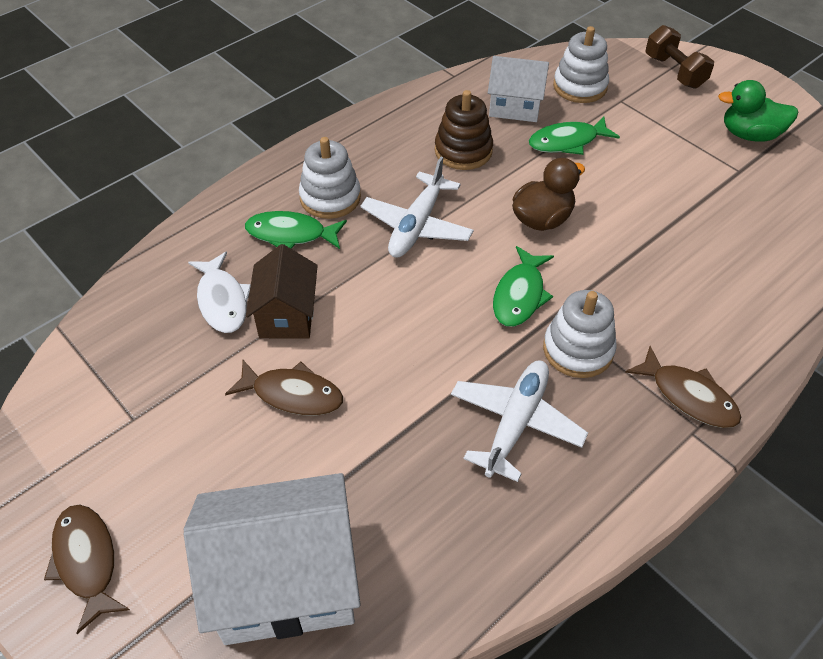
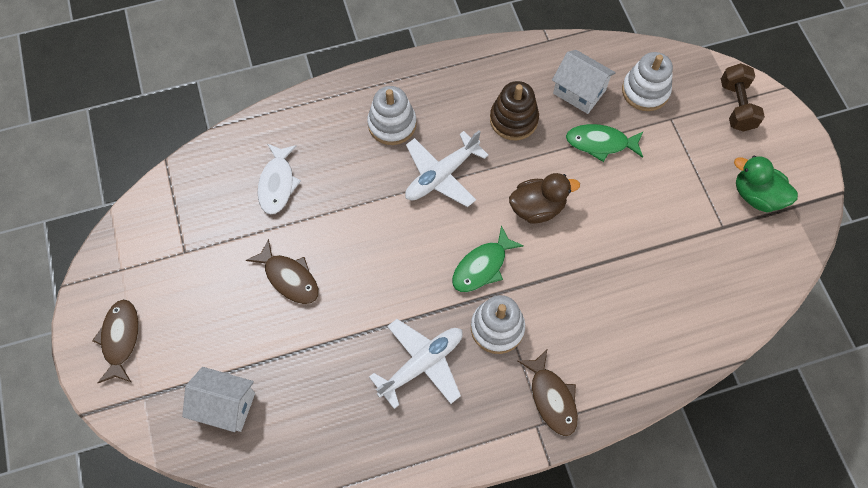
camera: 25 degrees right, 15 degrees up
(285, 582) = (225, 405): white house -> white house, size x0.58
(287, 315) = (314, 214): brown house -> none
(291, 234) = (349, 146): green fish -> none

